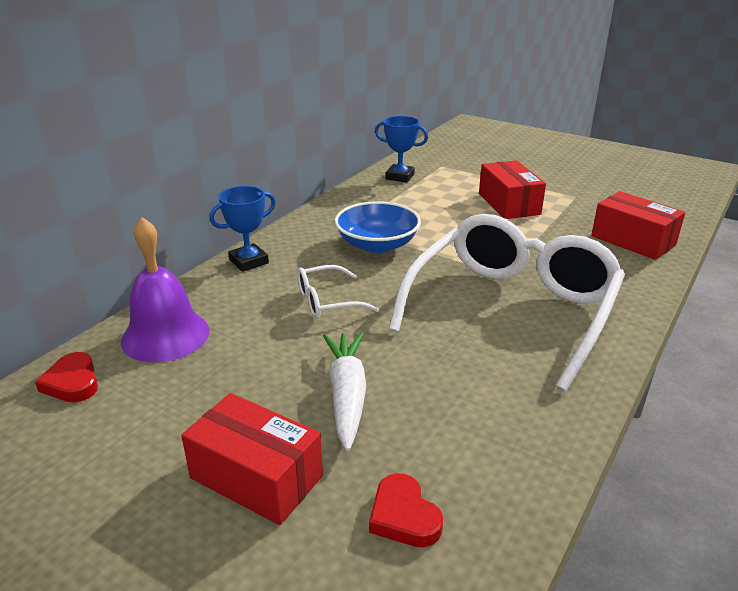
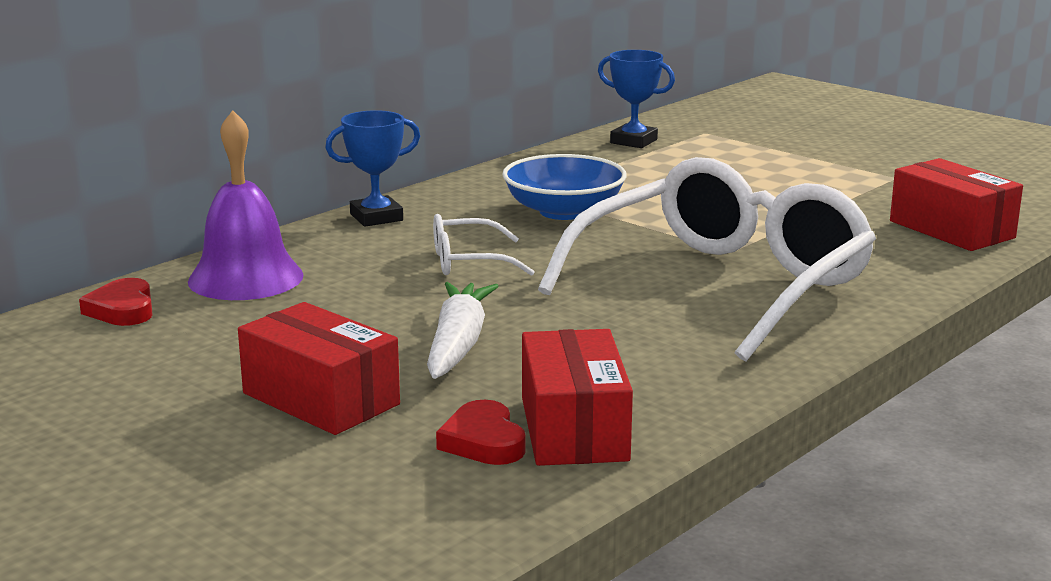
camera: 10 degrees right, 10 degrees down
(509, 204) = (785, 180): red box -> red box (574, 429)

